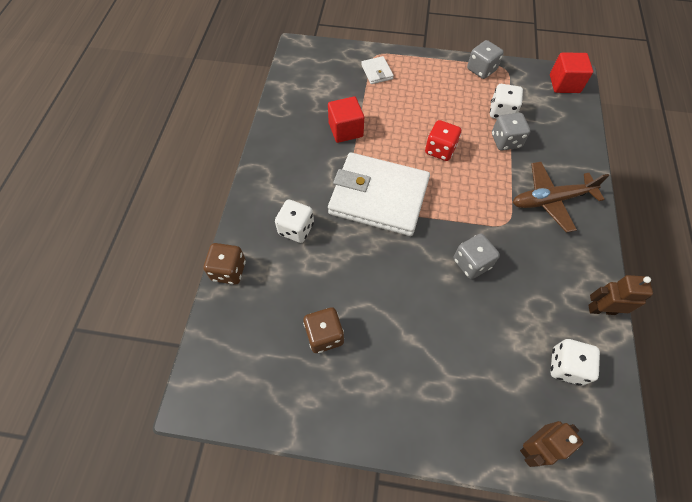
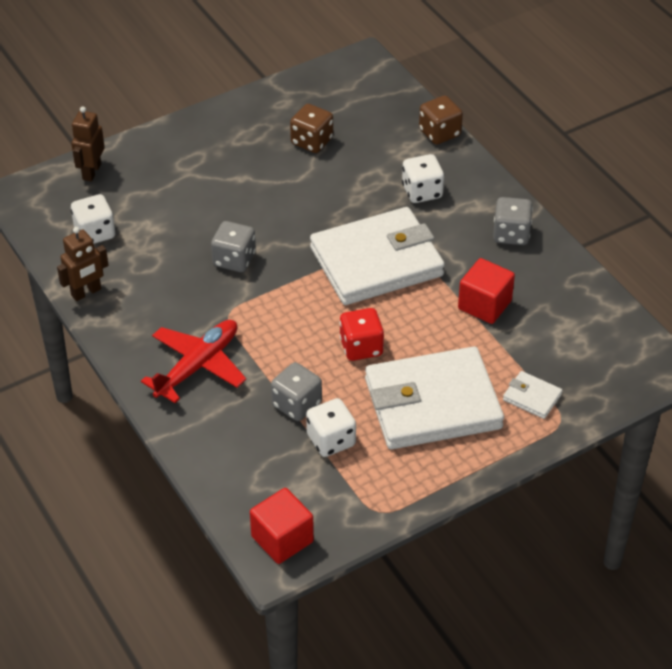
camera: 140 degrees right, 15 degrees down
(430, 98) = (432, 404): none -> white wallet
(481, 70) = (408, 488): grey dice -> grey dice (511, 234)
(551, 200) = (197, 366): brown plane -> red plane

